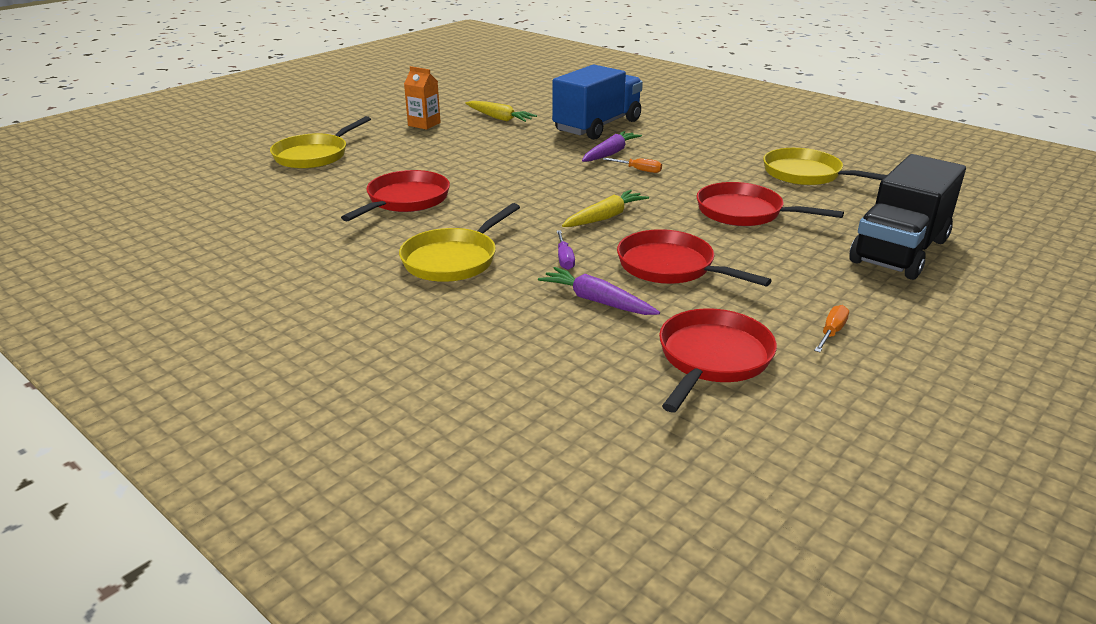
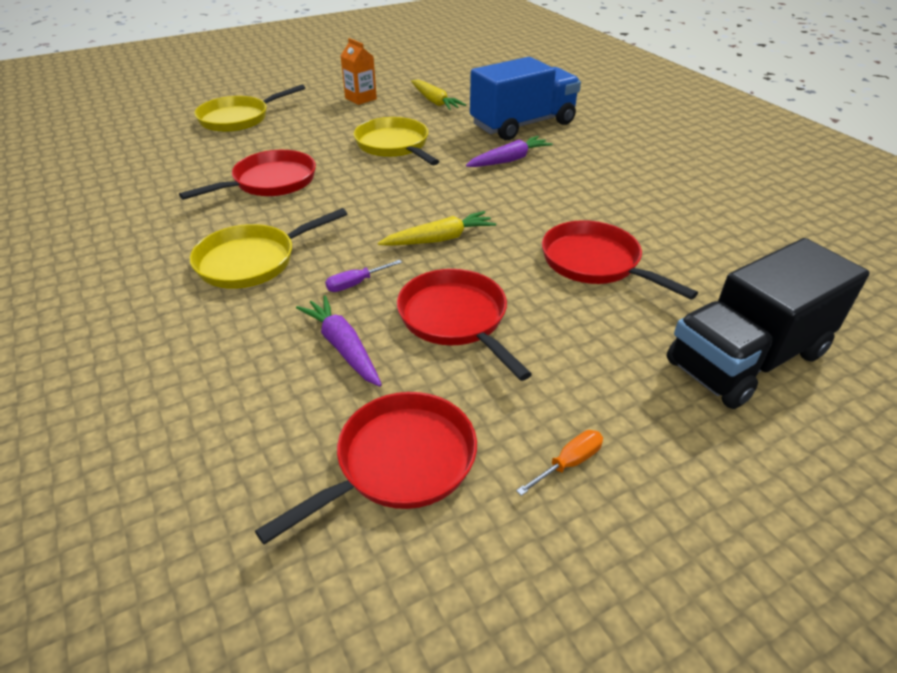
camera: 20 degrees right, 10 degrees up
(564, 259) = (356, 283): purple screwdriver -> purple screwdriver turned 45 degrees clockwise
(638, 170) = (522, 186): orange screwdriver -> none
(807, 175) = (708, 224): yellow pan -> yellow pan (394, 146)

